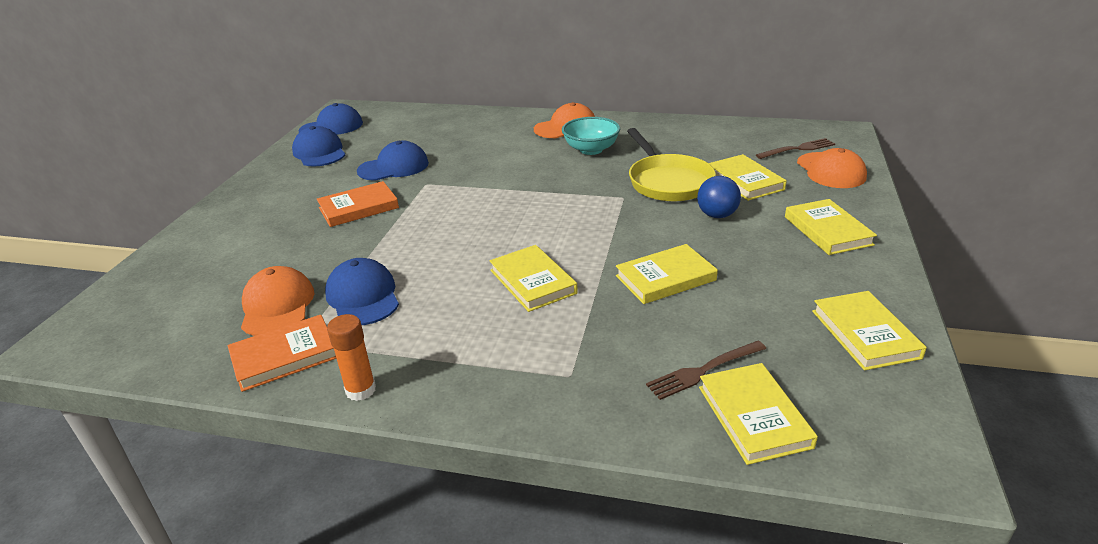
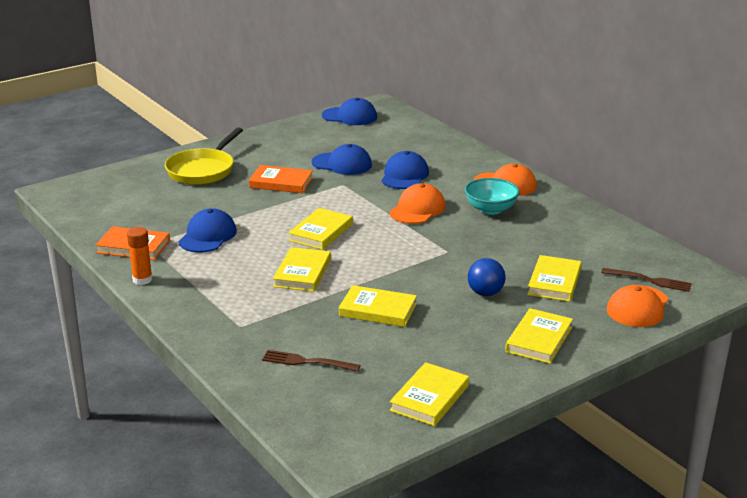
camera: 40 degrees right, 5 degrees down
(277, 306) = (163, 220): orange cap -> orange cap (417, 209)
(319, 152) = (315, 133): blue cap -> blue cap (404, 175)
(668, 182) = (498, 256): yellow pan -> yellow pan (203, 170)
(753, 416) = (291, 393): yellow book -> yellow book (320, 232)

